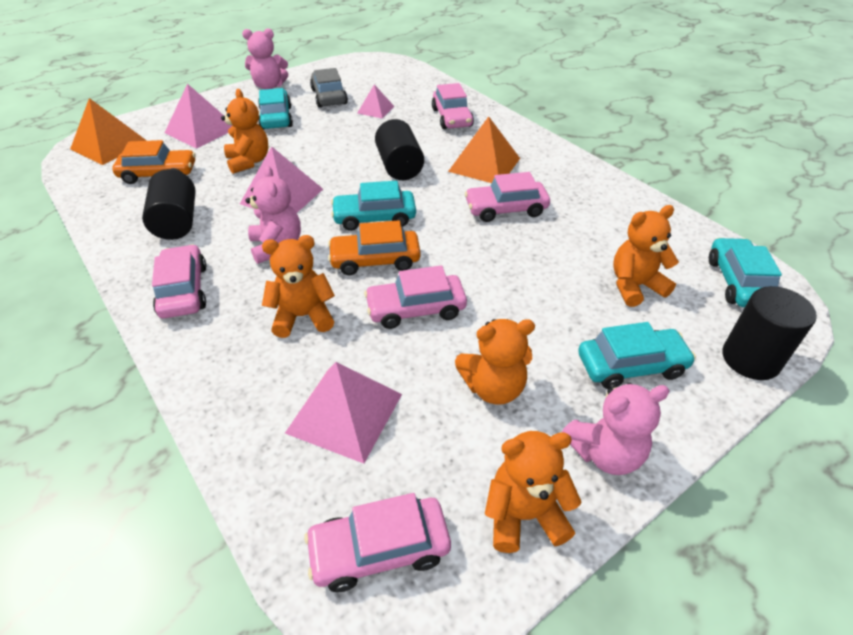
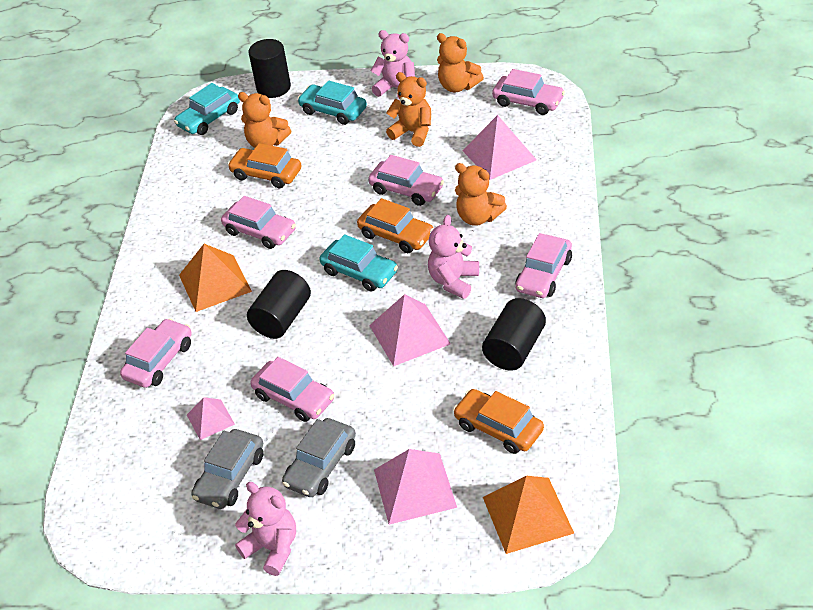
camera: 135 degrees left, 0 degrees up
(249, 162) = (403, 399): orange teddy bear -> none
(276, 118) = (321, 465): turquoise car -> grey car
(332, 135) = (294, 398): none -> pink car
(580, 256) = (266, 174): none -> orange car

